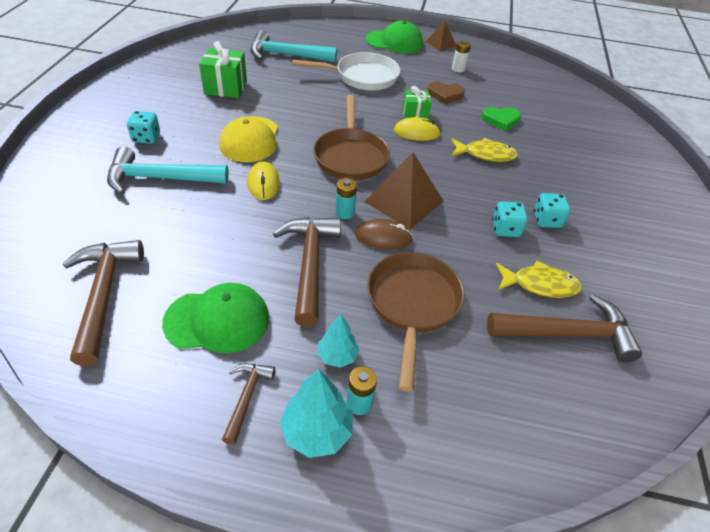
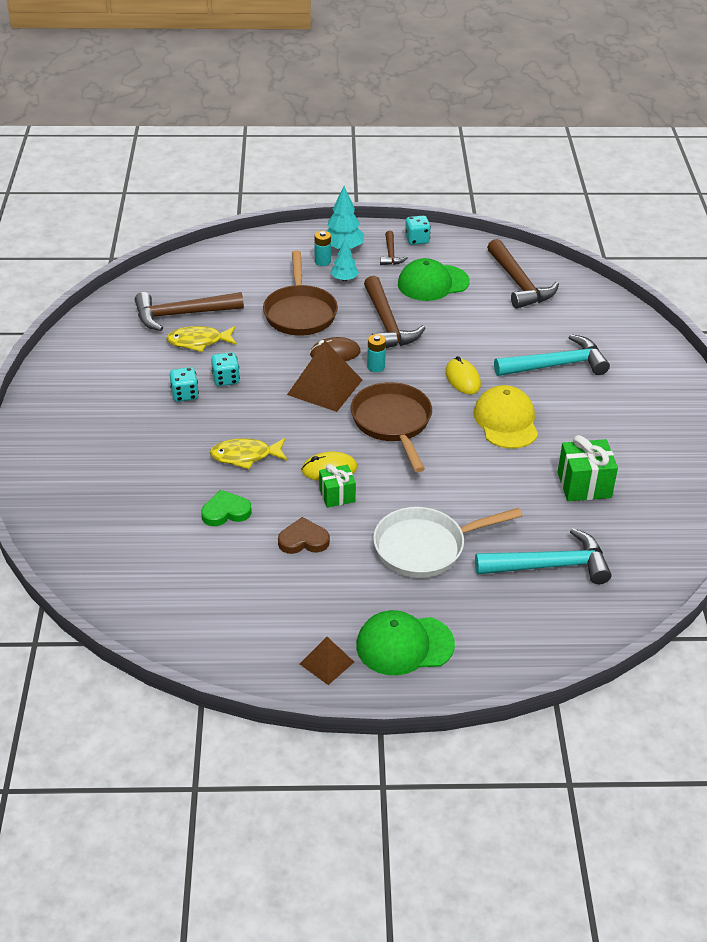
camera: 170 degrees right, 5 degrees down
(146, 138) = (607, 401): turquoise dice -> turquoise dice (417, 240)
(458, 69) = (290, 601): white battery -> none

